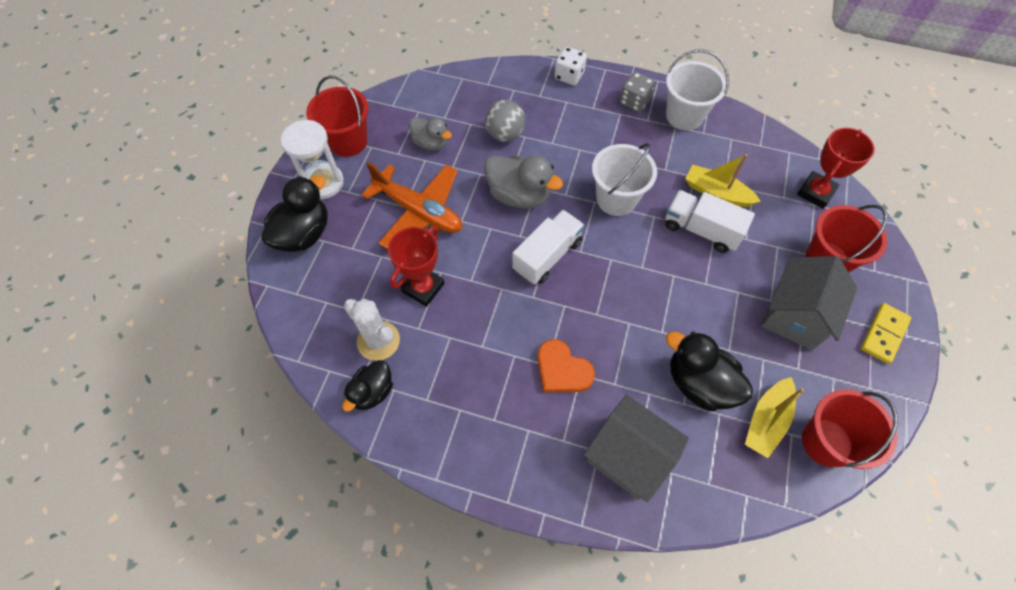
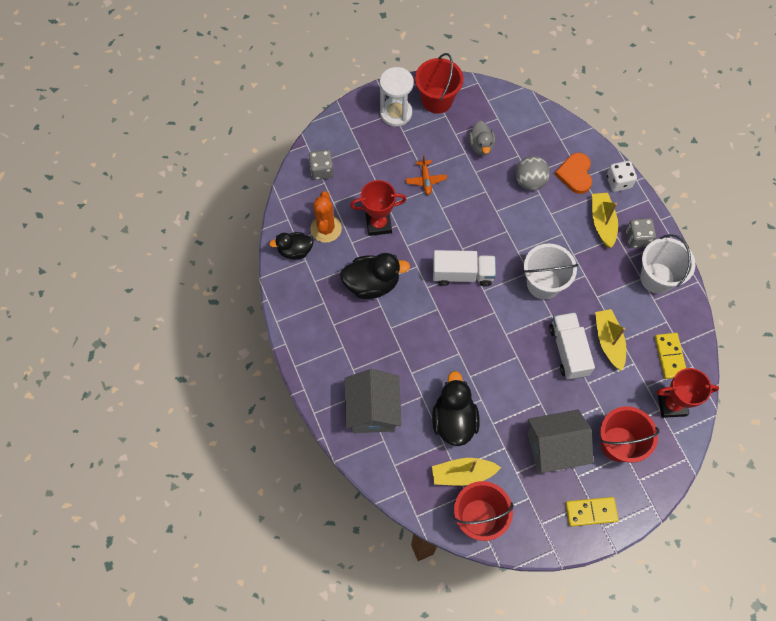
camera: 50 degrees right, 5 degrees up
(304, 234) = (354, 134): black duck -> black duck (372, 284)
(310, 294) = (322, 170): none -> grey dice
(378, 341) = (326, 229): white cactus -> orange cactus
(419, 211) = (426, 180): orange plane -> orange plane, size x0.46
(519, 195) = (491, 225): grey duck -> none
(562, 370) = (395, 338): orange heart -> orange heart (575, 174)
(596, 114) = (602, 222): none -> yellow boat
(767, 160) = (670, 356): none -> yellow domino

